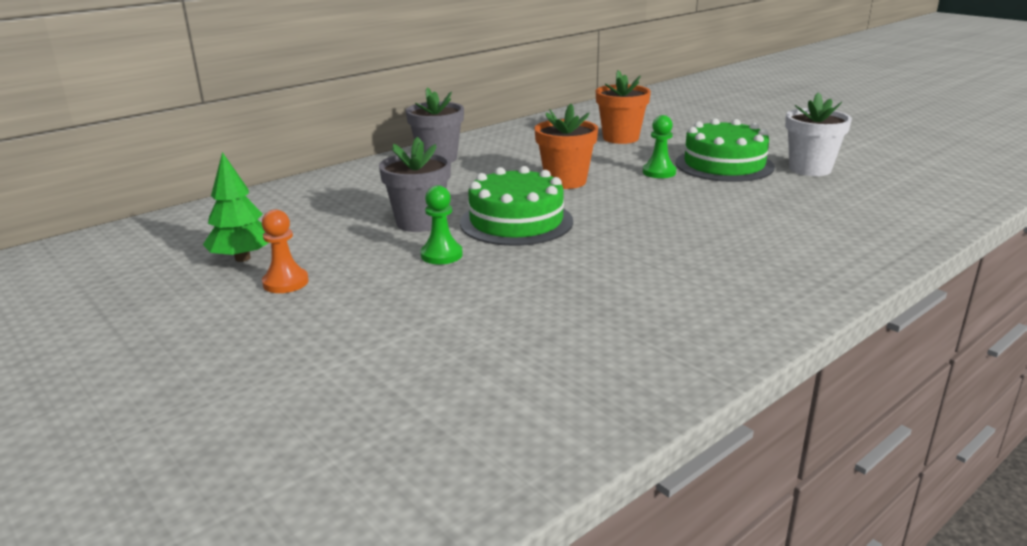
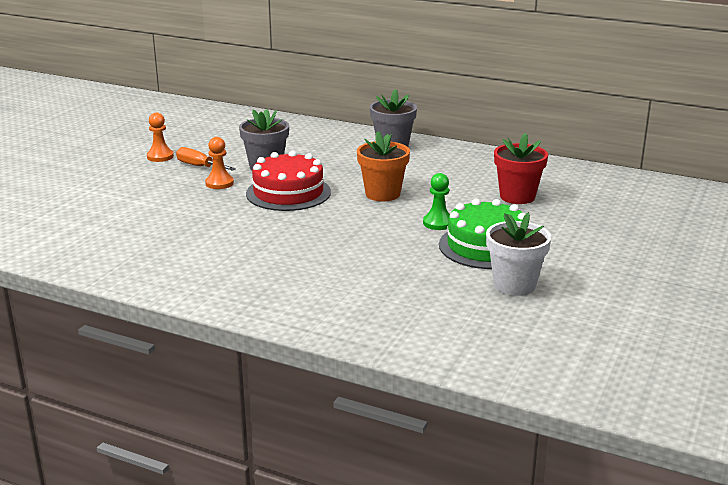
camera: 65 degrees right, 0 degrees up
(242, 258) = (184, 140): green tree -> none
(363, 260) = (199, 166): none -> orange screwdriver
(441, 255) = (219, 183): green pawn -> orange pawn
(516, 222) = (288, 193): green cake -> red cake
(620, 138) = (517, 197): orange flower pot -> red flower pot

